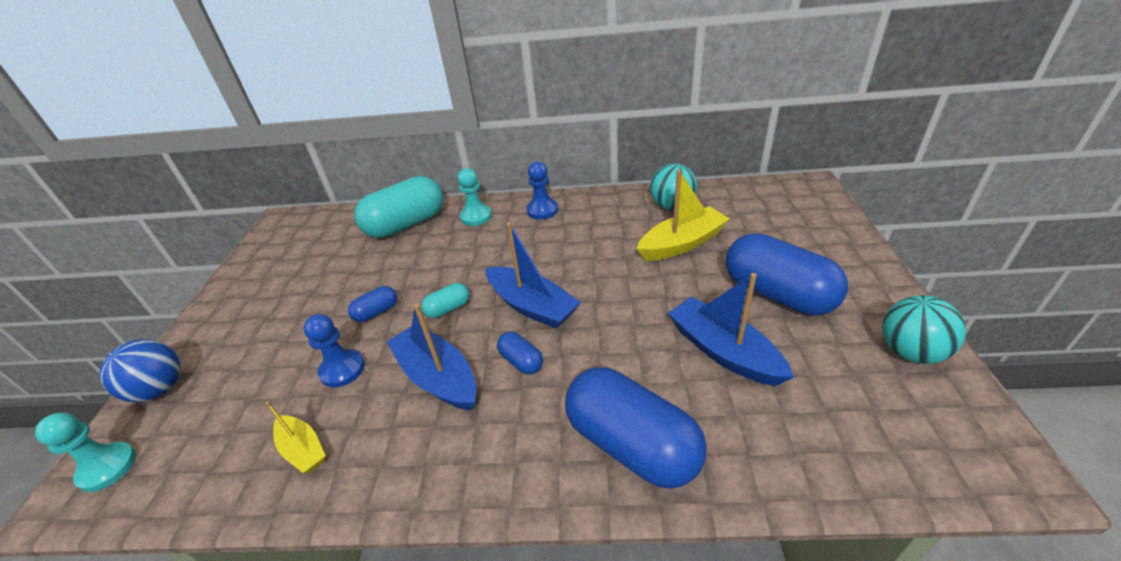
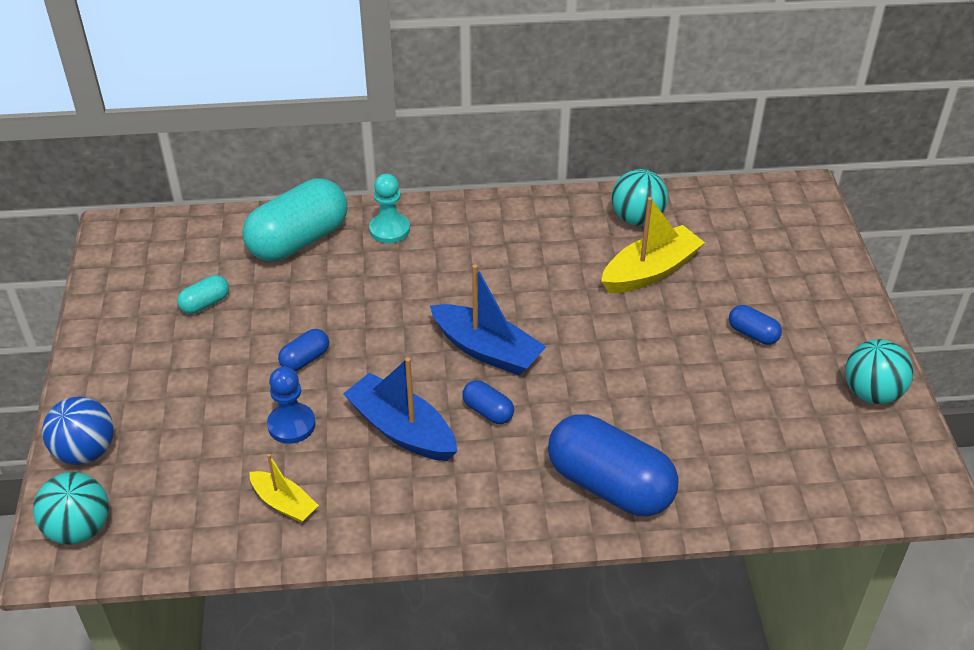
camera: 10 degrees left, 5 degrees up
(107, 468) = (79, 529): turquoise pawn -> turquoise ball
(448, 309) = (390, 354): turquoise capsule -> turquoise capsule (205, 303)
(542, 210) = (475, 222): blue pawn -> none
(723, 351) = (695, 396): blue boat -> none
(777, 294) = (753, 334): blue capsule -> blue capsule, size x0.45

